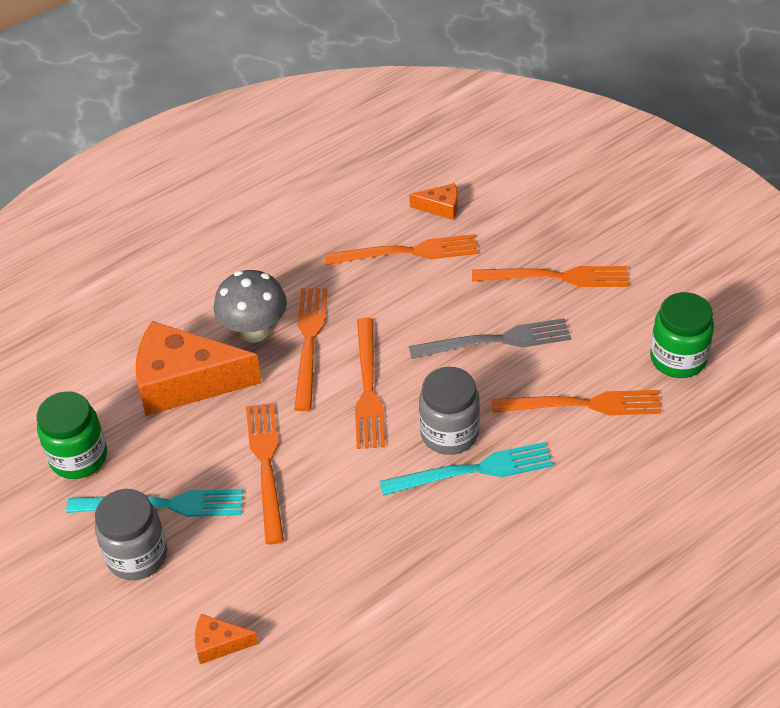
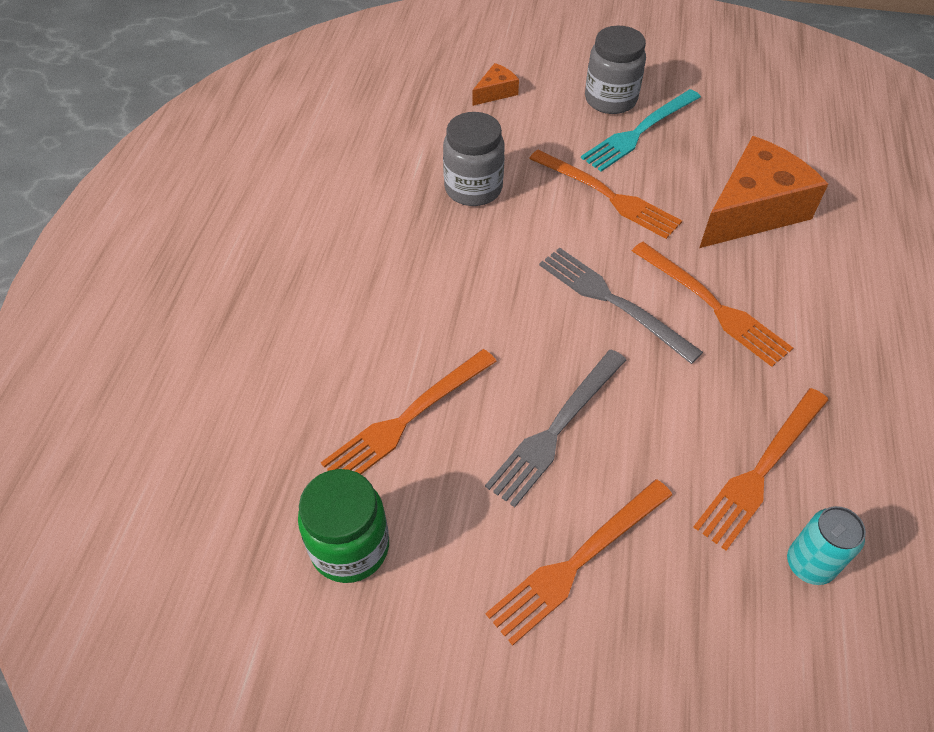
camera: 135 degrees right, 5 degrees up
(79, 457) = (736, 122): green jar -> none
(254, 331) = (768, 283): grey mushroom -> none
(368, 388) = (613, 301): orange fork -> grey fork
(440, 207) = (809, 564): orange cheese -> turquoise can
(449, 433) = (500, 310): grey jar -> grey jar (473, 188)
(473, 470) = (448, 293): turquoise fork -> none

